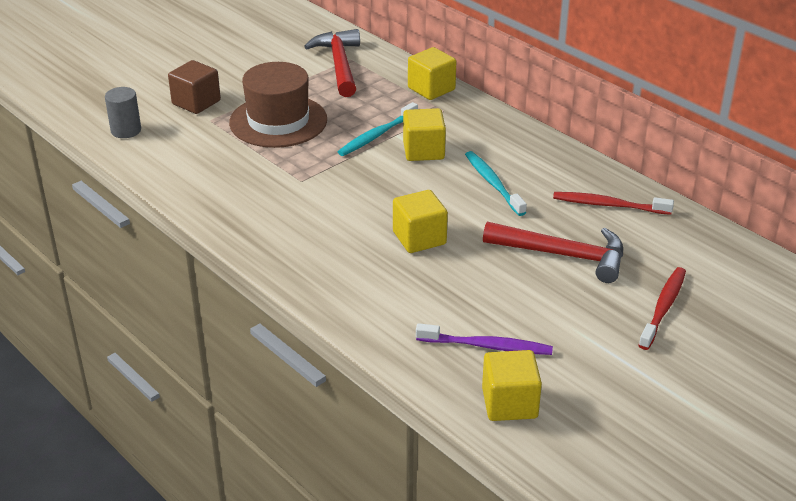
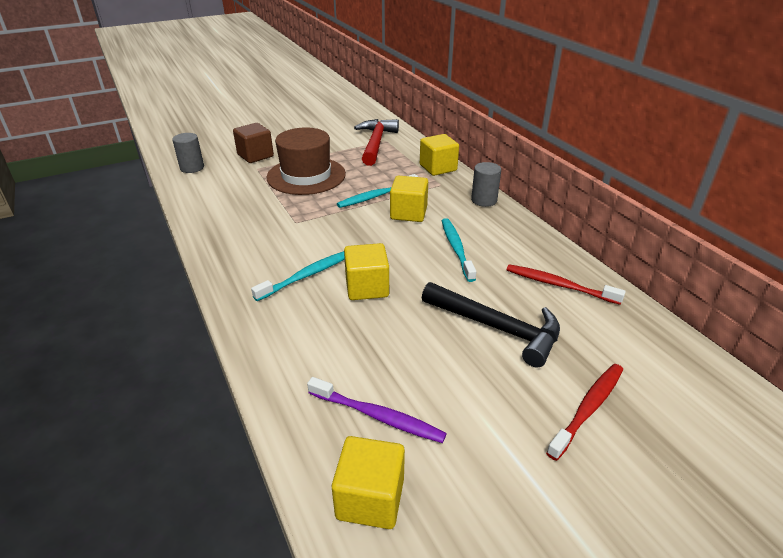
camera: 15 degrees right, 0 degrees up
(349, 237) = (306, 276): none -> turquoise toothbrush
(500, 123) = (484, 200): none -> grey cylinder
(564, 255) = (497, 328): red hammer -> black hammer

